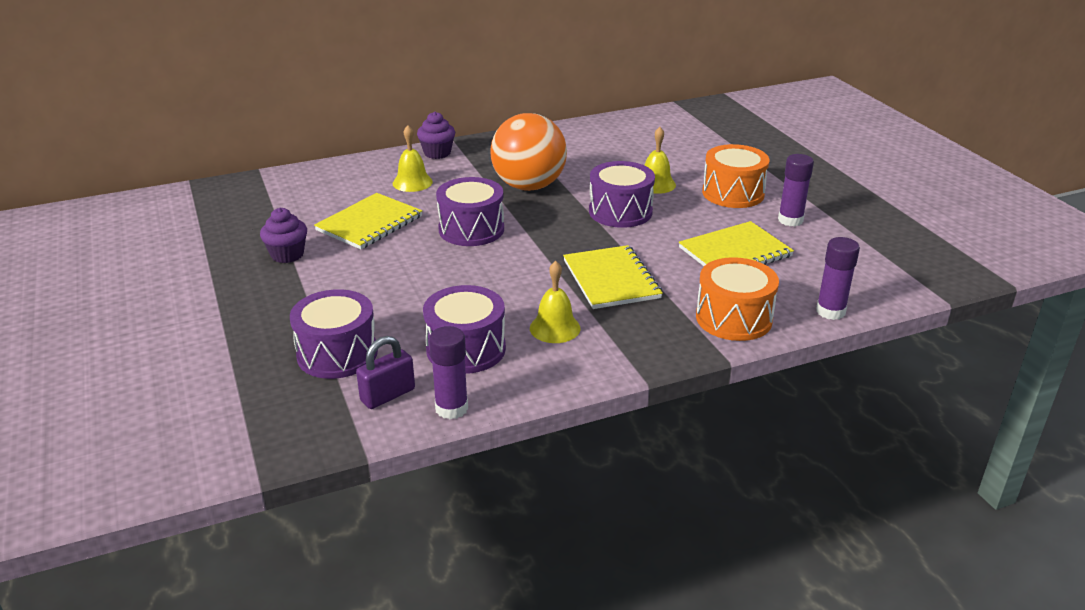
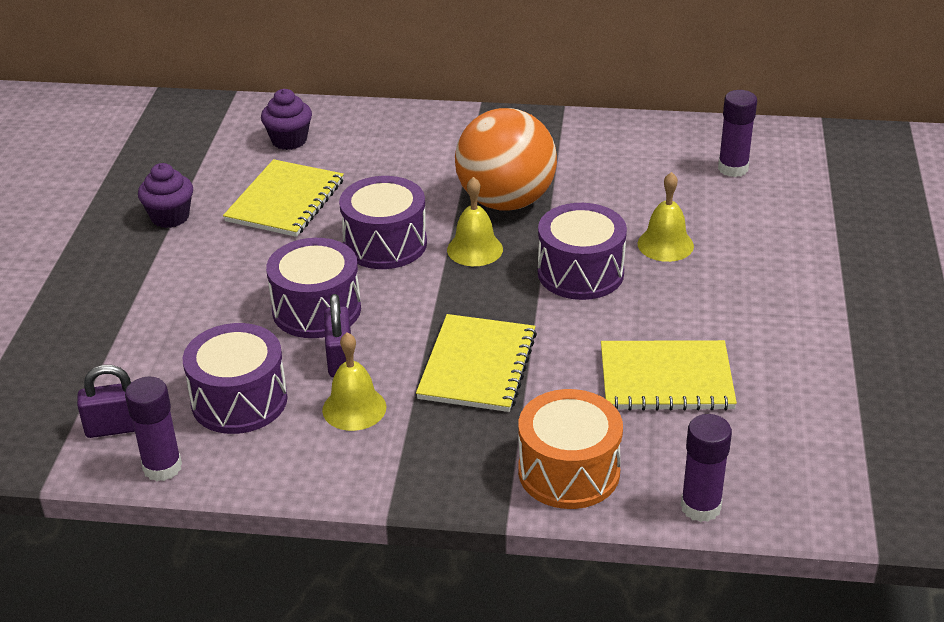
camera: 30 degrees right, 5 degrees up
(337, 354) = (114, 359): purple drum -> purple drum (316, 309)
(369, 223) = (285, 201): yellow notebook -> yellow notebook turned 45 degrees counterclockwise
(412, 182) = (379, 157): yellow bell -> yellow bell (475, 249)
(437, 153) = (444, 121): purple cupcake -> purple cupcake (289, 140)
(513, 303) = (340, 359): none -> purple padlock
(733, 193) = (754, 289): orange drum -> none
(790, 220) = (789, 355): purple glue stick -> purple glue stick (733, 168)

